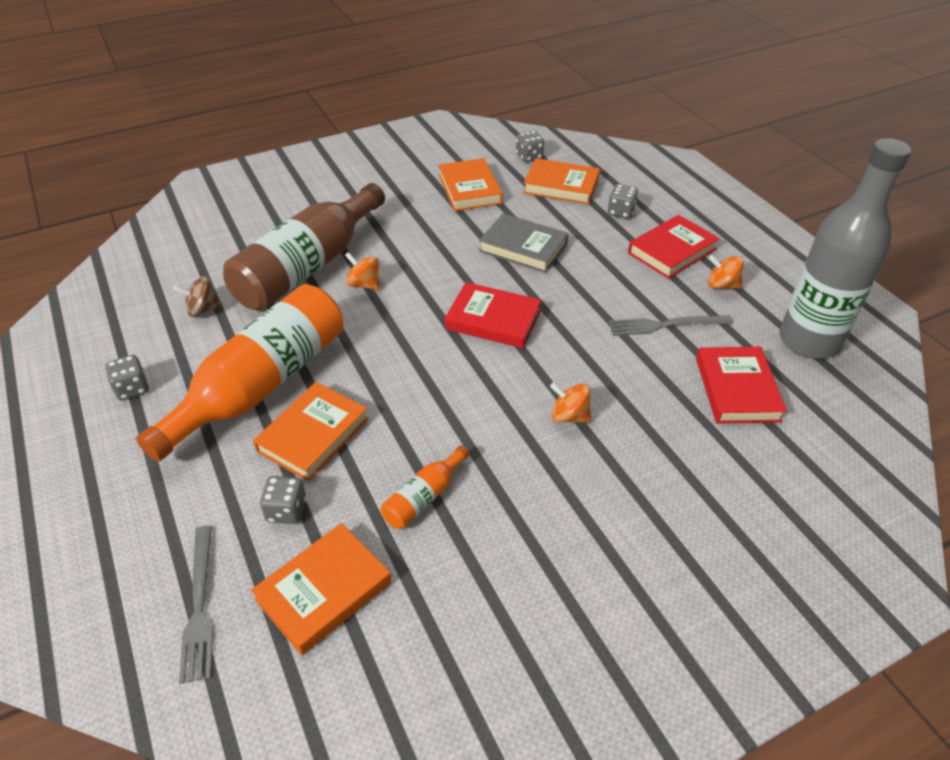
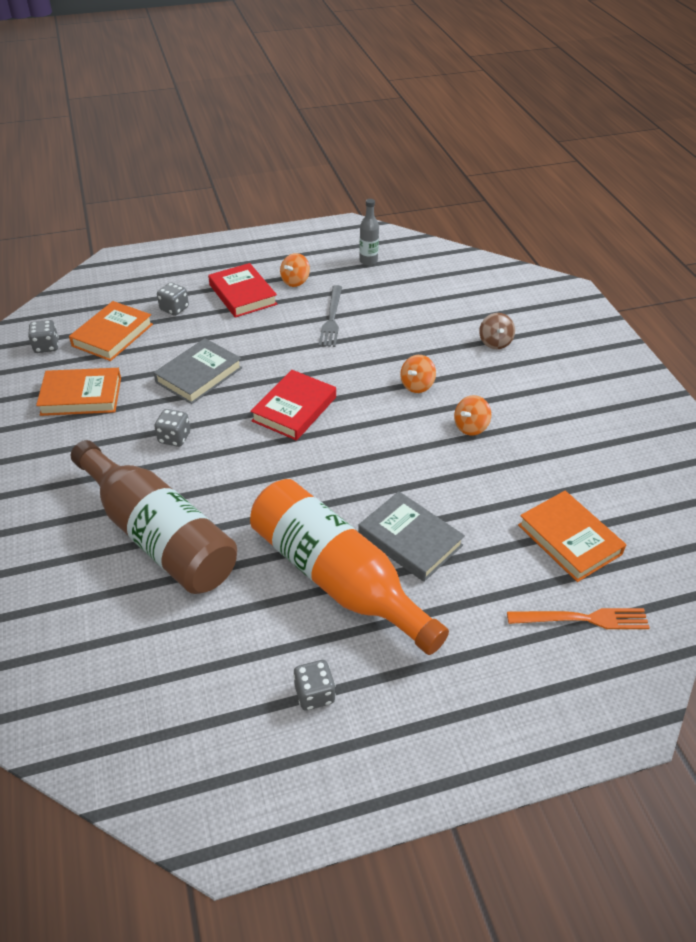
camera: 80 degrees left, 0 degrees up
(199, 606) = (583, 619): grey fork -> orange fork
(203, 309) = (199, 633): brown spinning top -> brown spinning top (495, 342)
(286, 510) = (492, 561): grey dice -> grey dice (174, 438)
(313, 435) = (410, 540): orange book -> grey book
(364, 284) = (209, 491): orange spinning top -> orange spinning top (470, 427)
(424, 497) = (486, 475): orange bottle -> none
(737, 389) = (407, 303): red book -> none
(809, 341) = (368, 261): grey bottle -> grey bottle, size x0.42

